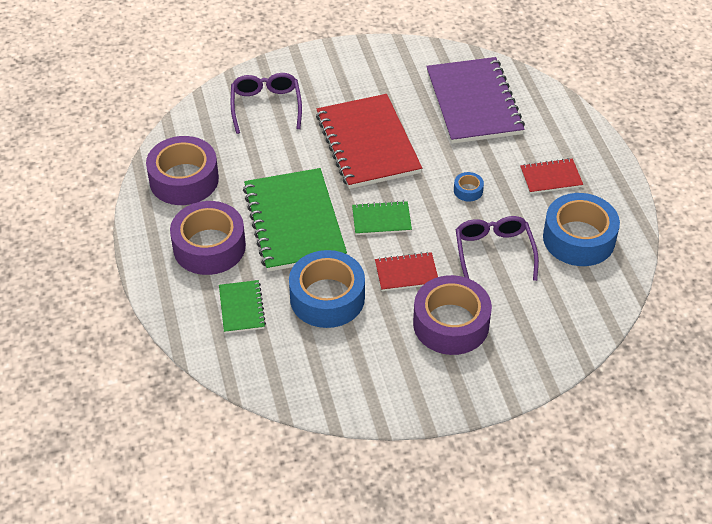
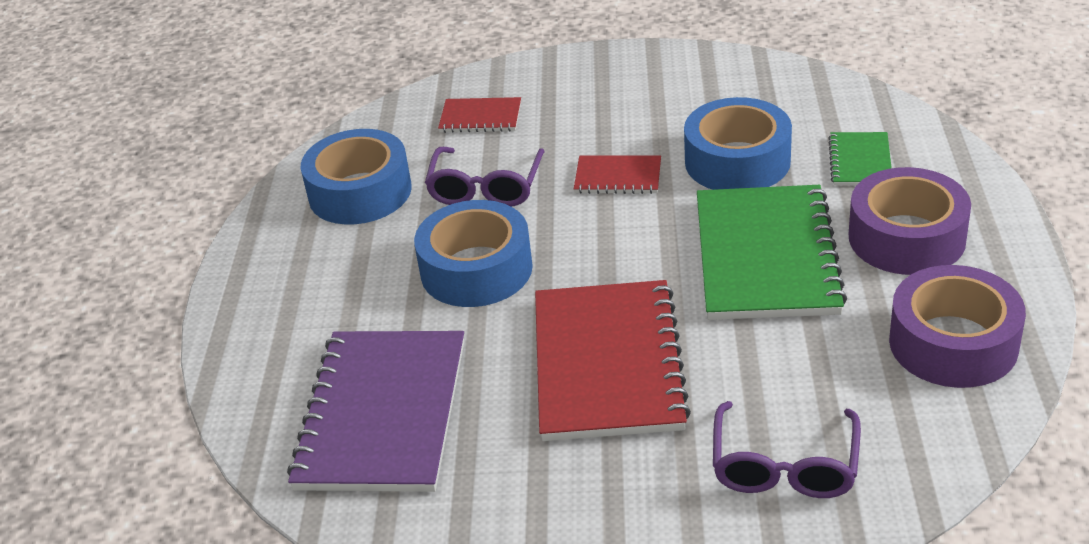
camera: 160 degrees left, 10 degrees down
(381, 220) = (628, 245): green notebook -> none
(451, 324) = (583, 122): purple tape -> none
(468, 190) = (476, 269): blue tape -> blue tape, size x2.37
(551, 177) = (340, 273): red notebook -> red notebook (480, 117)

